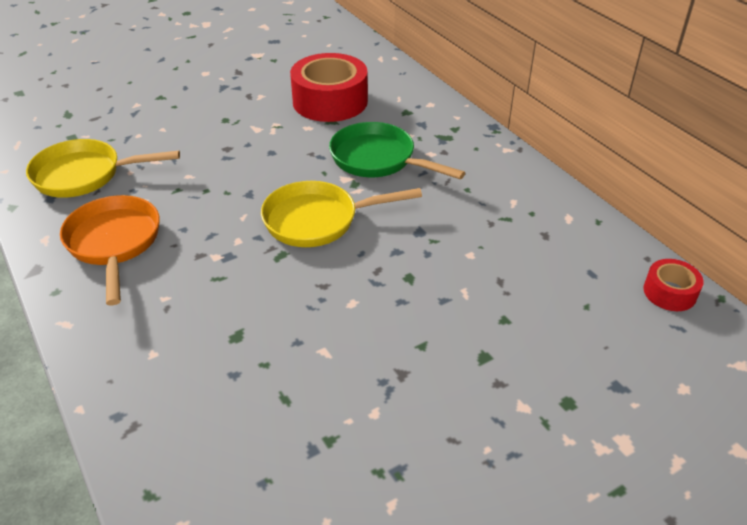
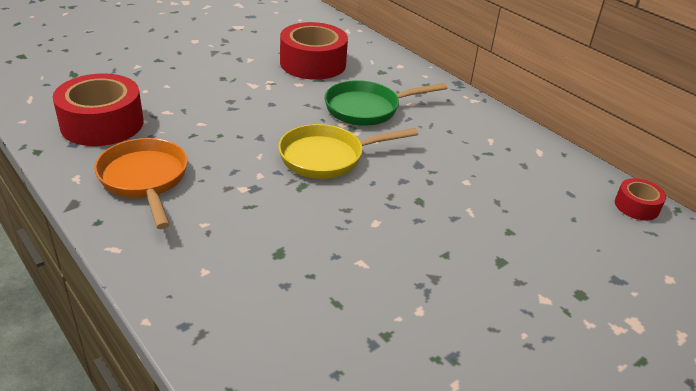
camera: 10 degrees left, 5 degrees down
(84, 175) = (102, 124): yellow pan -> red tape
(378, 159) = (367, 109): green pan -> green pan turned 45 degrees counterclockwise

